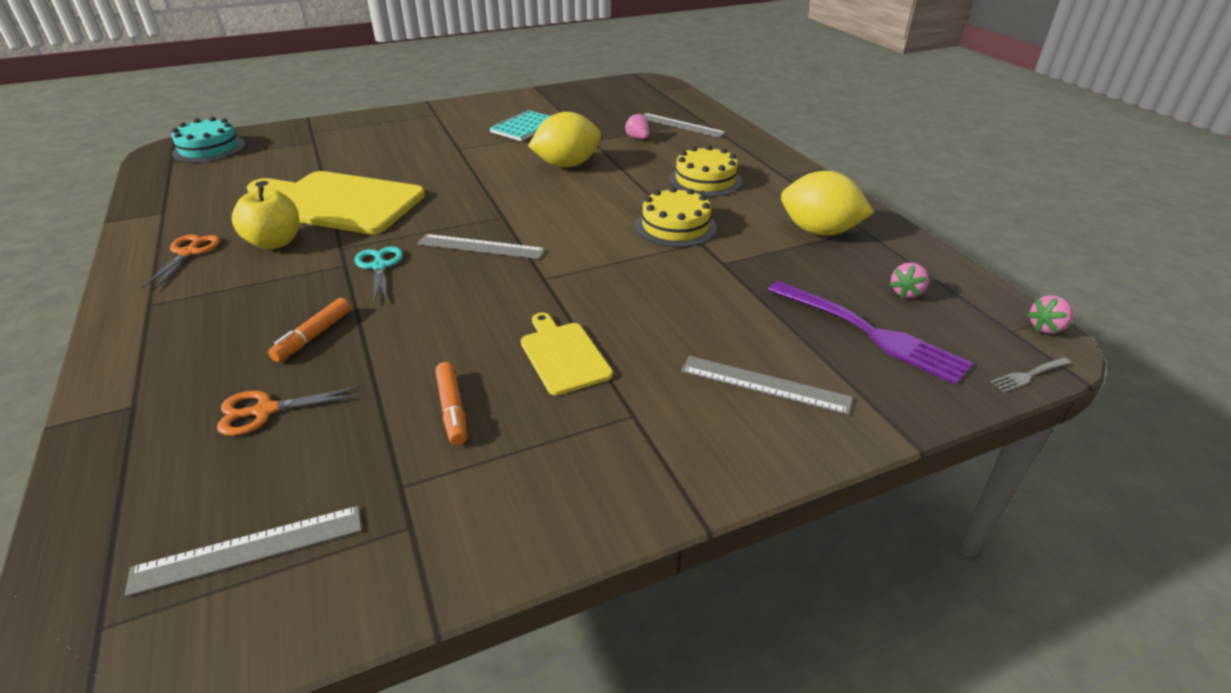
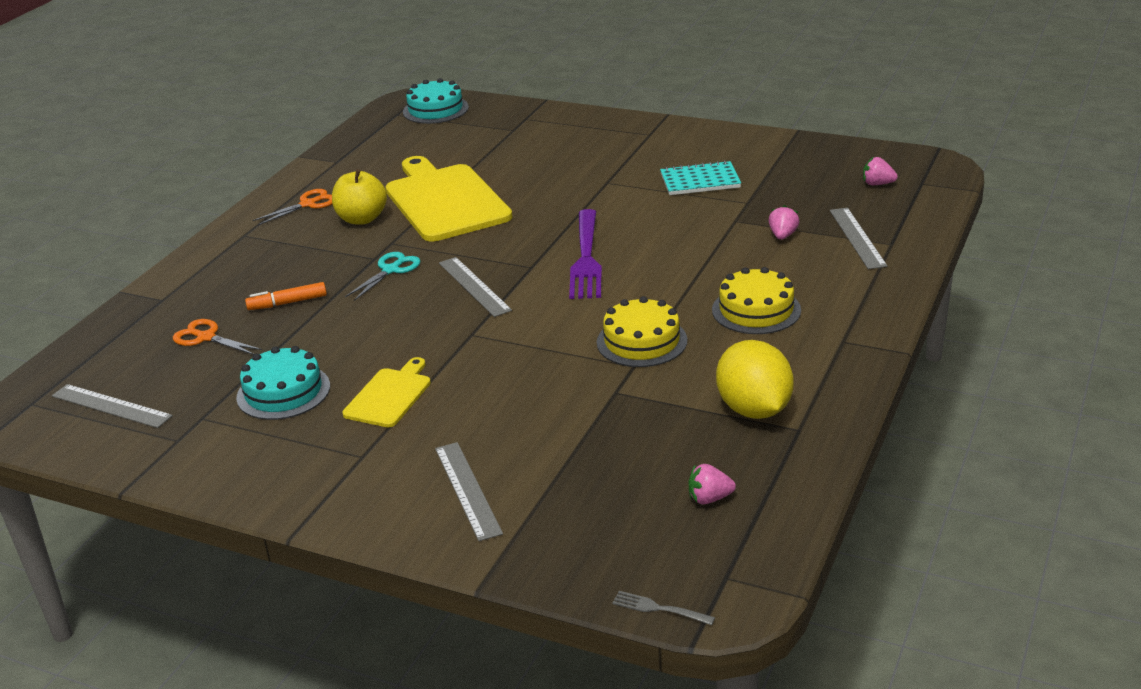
camera: 50 degrees right, 5 degrees down
(452, 409) = (283, 392): orange marker -> turquoise cake
(567, 165) = (664, 238): yellow lemon -> none
(870, 333) = (610, 507): purple fork -> purple fork (586, 258)
(1046, 328) = (762, 594): pink strawberry -> pink strawberry (877, 184)

